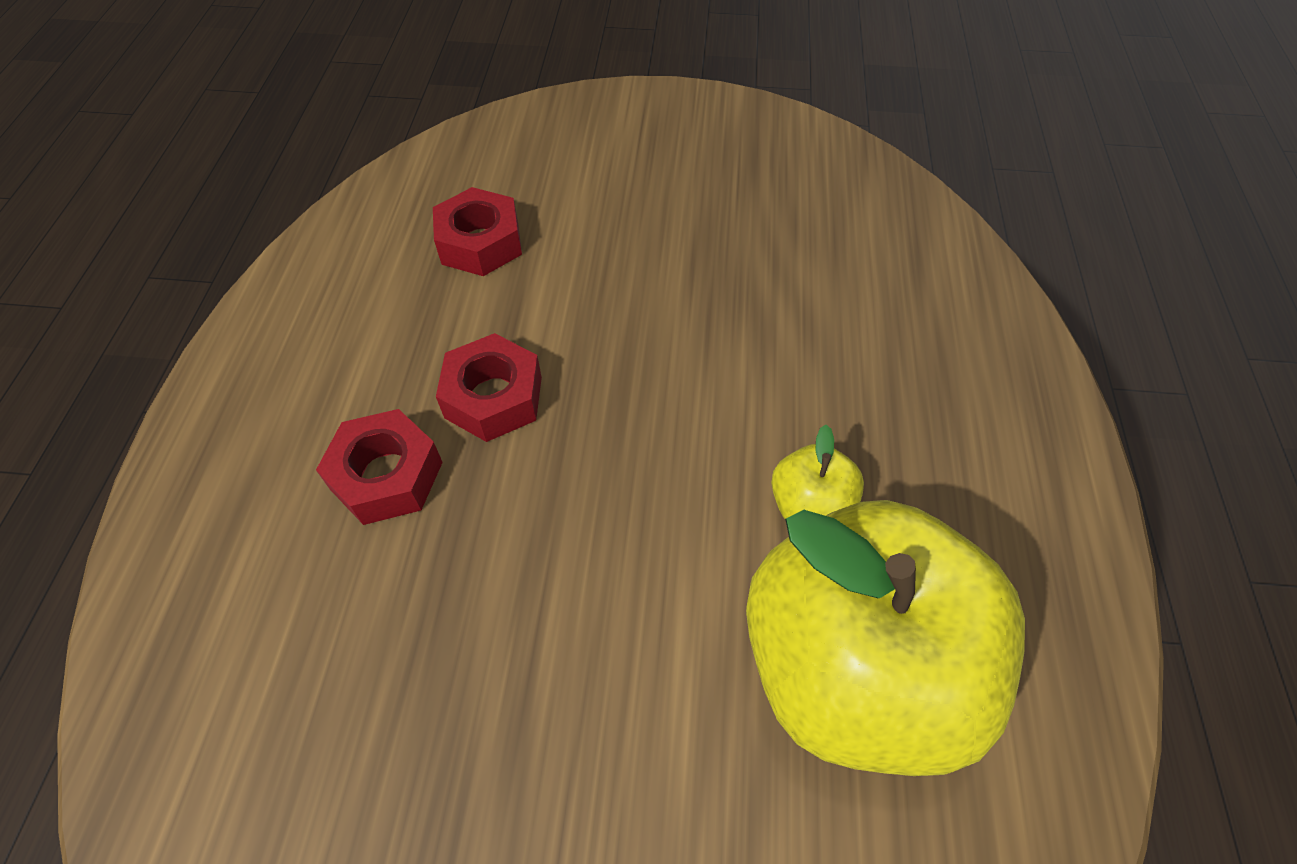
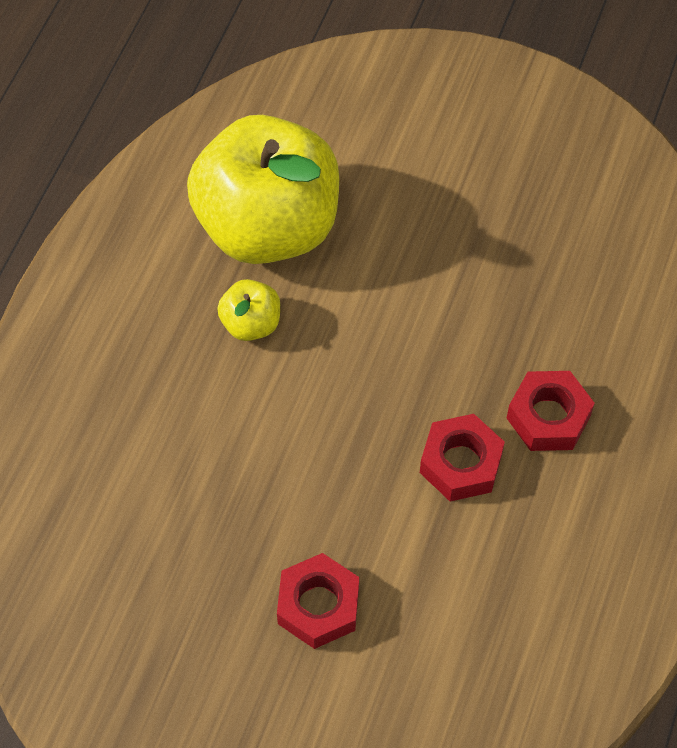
camera: 165 degrees left, 5 degrees up
(480, 243) = (451, 635): red nut -> red nut (318, 606)

